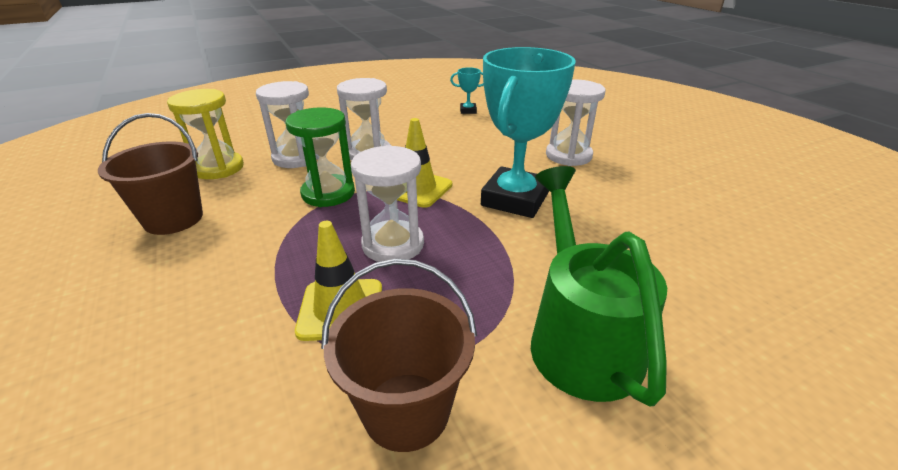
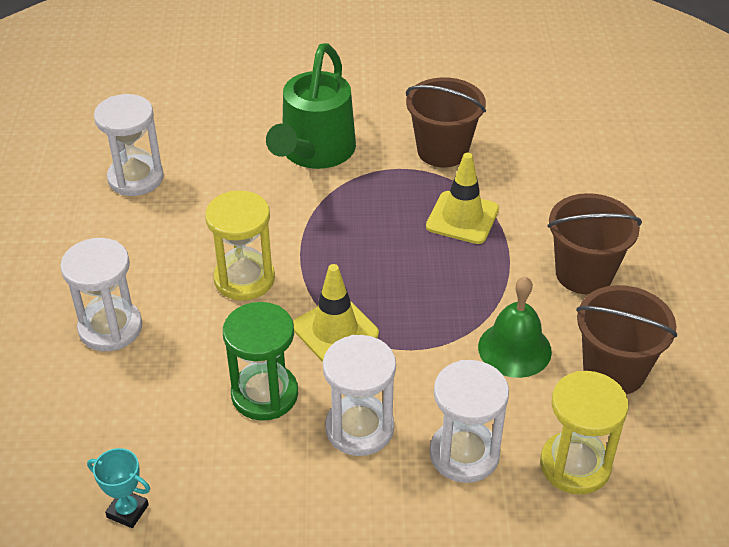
camera: 155 degrees left, 10 degrees up
(185, 288) = (584, 274): none -> brown bucket
(264, 212) = (514, 349): none -> green bell
(328, 193) = (438, 357): green hourglass -> green hourglass (264, 394)
(393, 244) = (398, 262): white hourglass -> white hourglass (136, 178)
(515, 199) = (244, 279): turquoise trophy -> yellow hourglass

